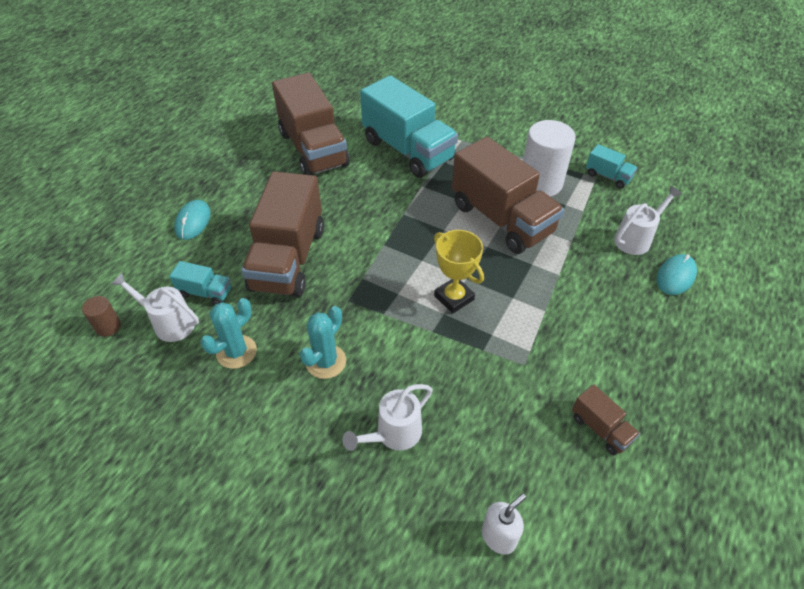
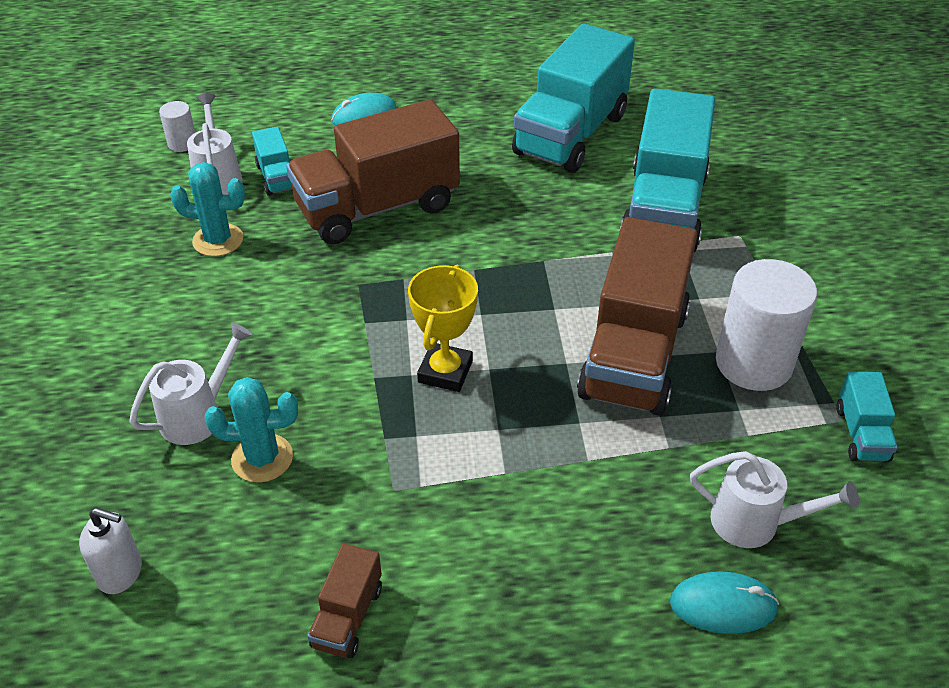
camera: 55 degrees right, 5 degrees down
(108, 326) = (182, 143): brown cylinder -> white cylinder
(313, 149) = (570, 134): brown truck -> turquoise truck
(326, 362) = (257, 311): turquoise cactus -> turquoise cactus (262, 458)
(393, 434) = (198, 414): white watering can -> white watering can turned 120 degrees clockwise

